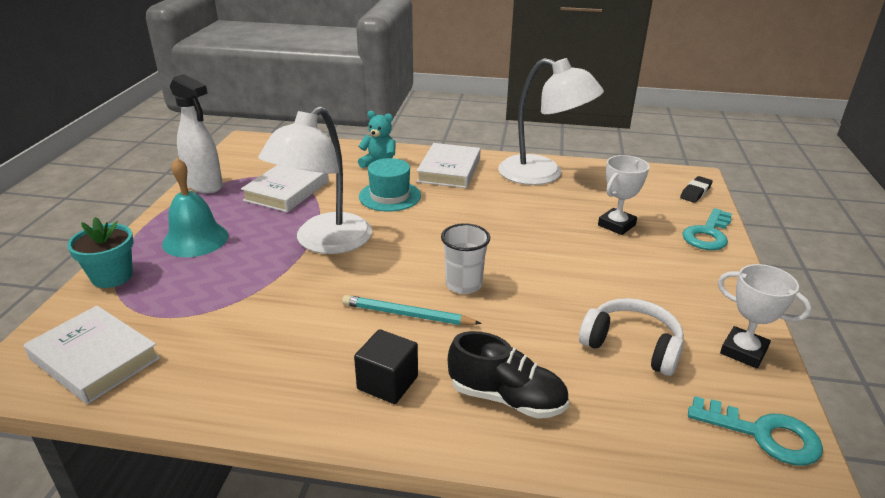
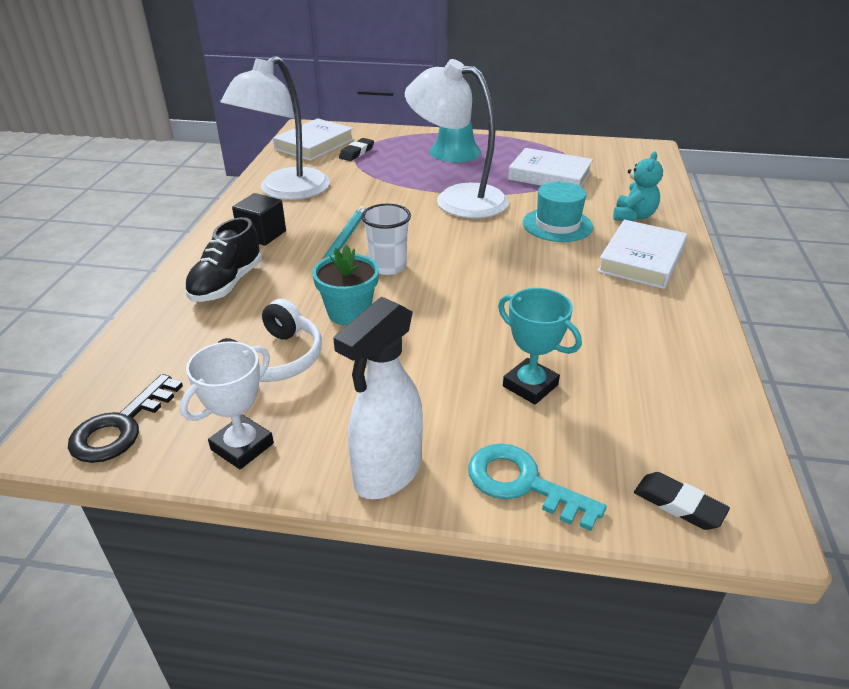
camera: 90 degrees right, 5 degrees up
(112, 276) = (403, 134): turquoise flower pot -> turquoise flower pot (349, 313)
(154, 315) = (356, 152): none -> black eraser
(205, 186) = (546, 143): white spray bottle -> white spray bottle (387, 474)
(449, 170) = (641, 259): white book -> white book turned 75 degrees counterclockwise
(543, 174) = (667, 333): white lamp -> white lamp (285, 191)
(616, 225) = (530, 385): white trophy -> turquoise trophy
(763, 434) = (121, 426): turquoise key -> black key

